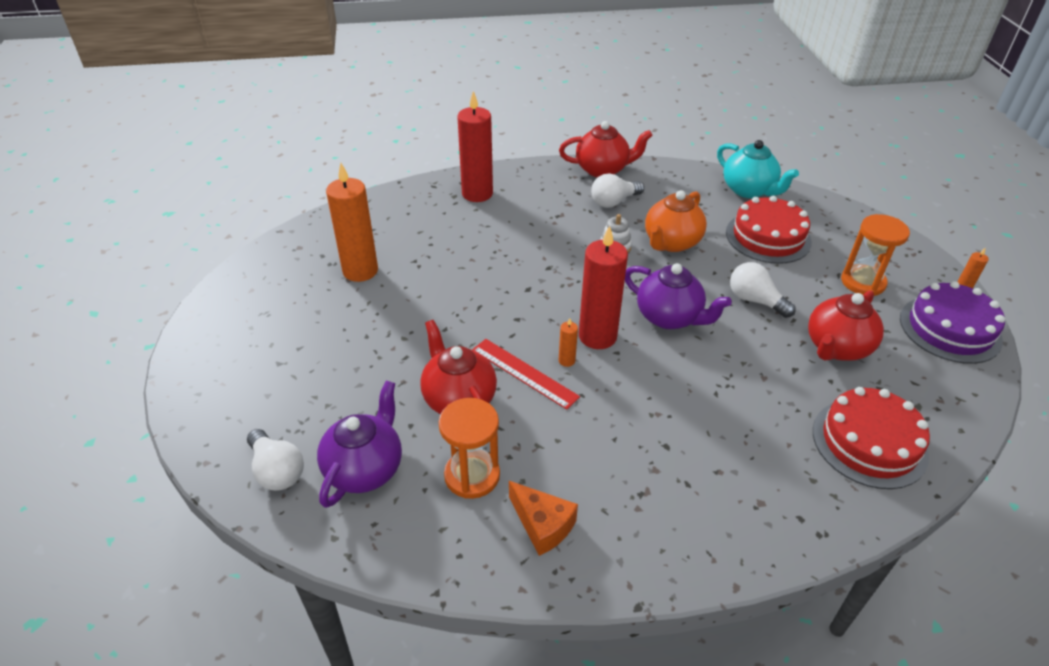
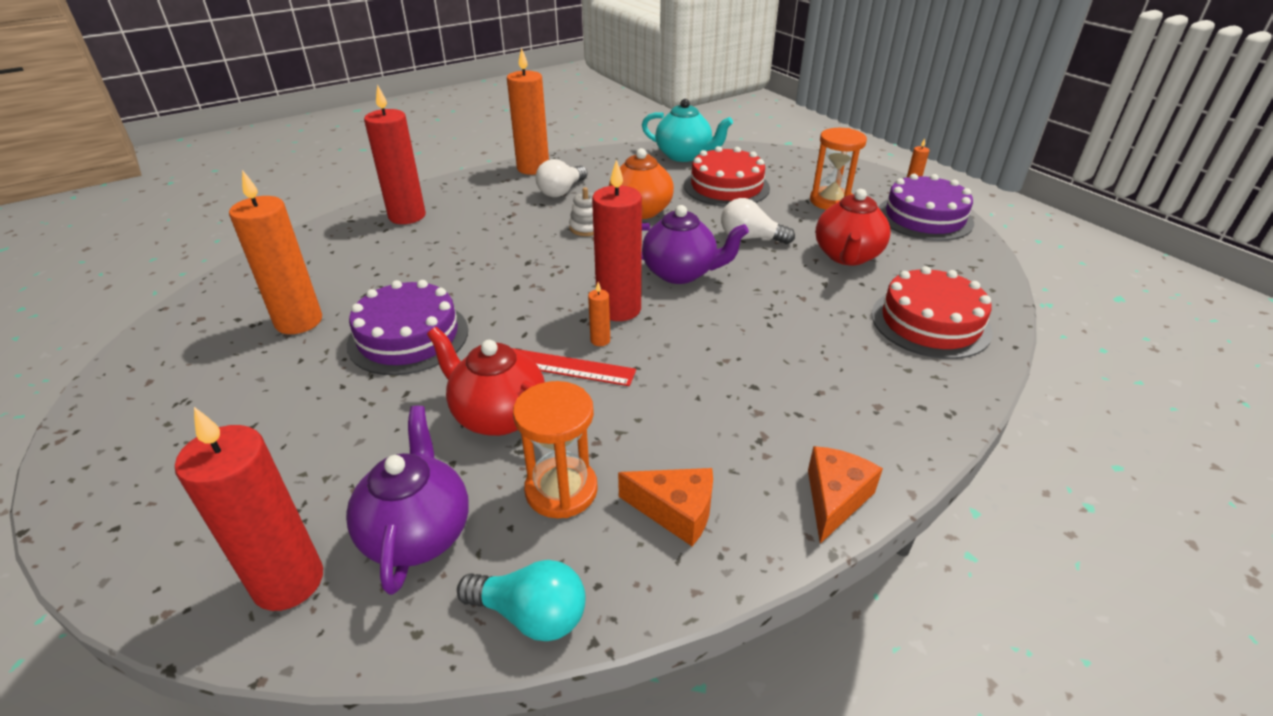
camera: 25 degrees left, 5 degrees down
(277, 471) = (288, 582): white light bulb -> red candle
(407, 557) = (531, 615): none -> turquoise light bulb
(428, 309) = (408, 337): none -> purple cake
(602, 170) = (533, 168): red teapot -> orange candle
(669, 565) = (835, 499): none -> orange cheese

